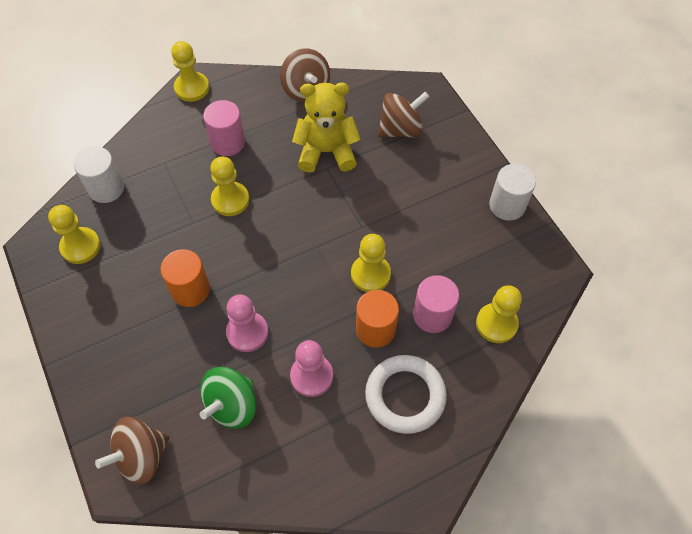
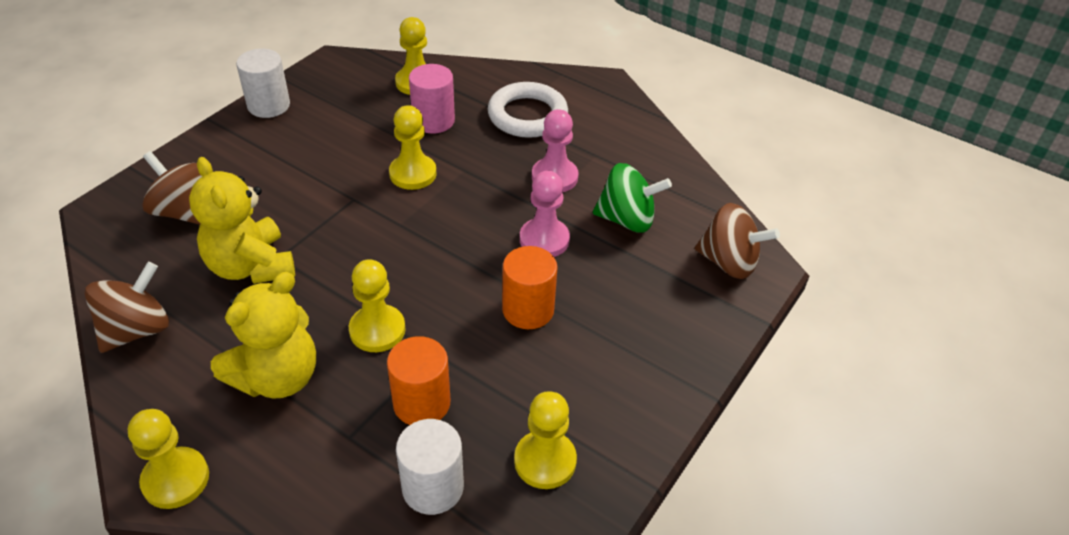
camera: 120 degrees left, 15 degrees down
(228, 142) = (277, 377): pink cylinder -> yellow teddy bear
(375, 329) = (474, 151): orange cylinder -> orange cylinder (421, 403)

